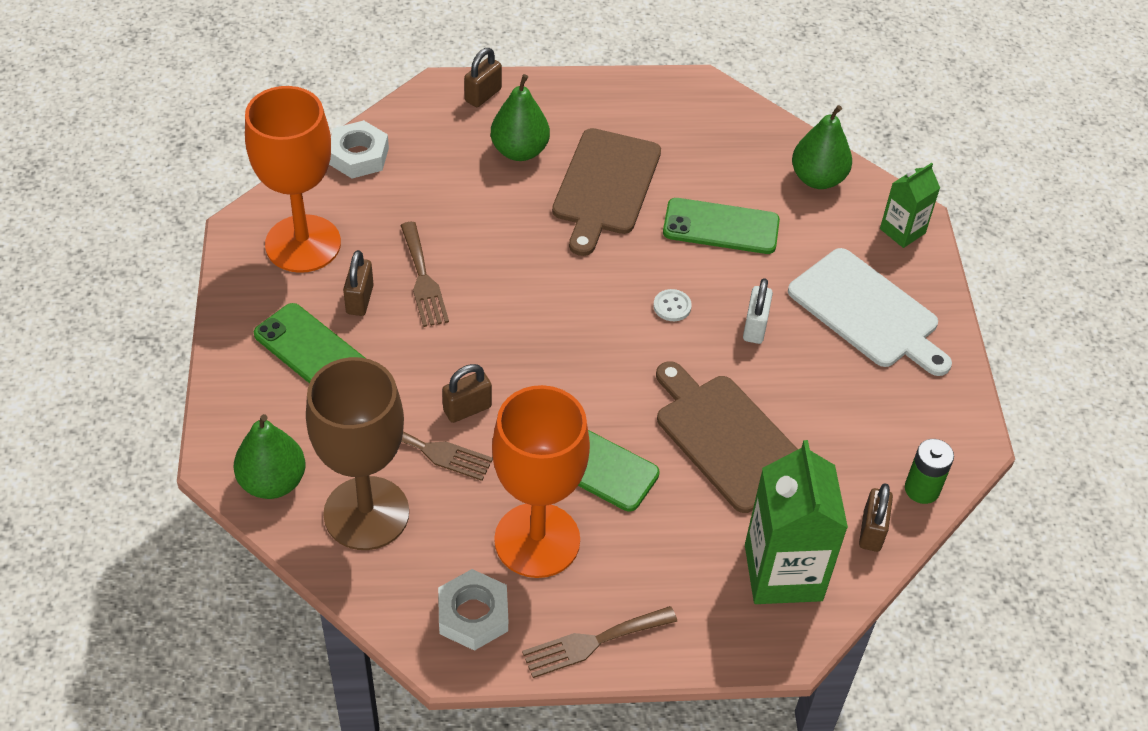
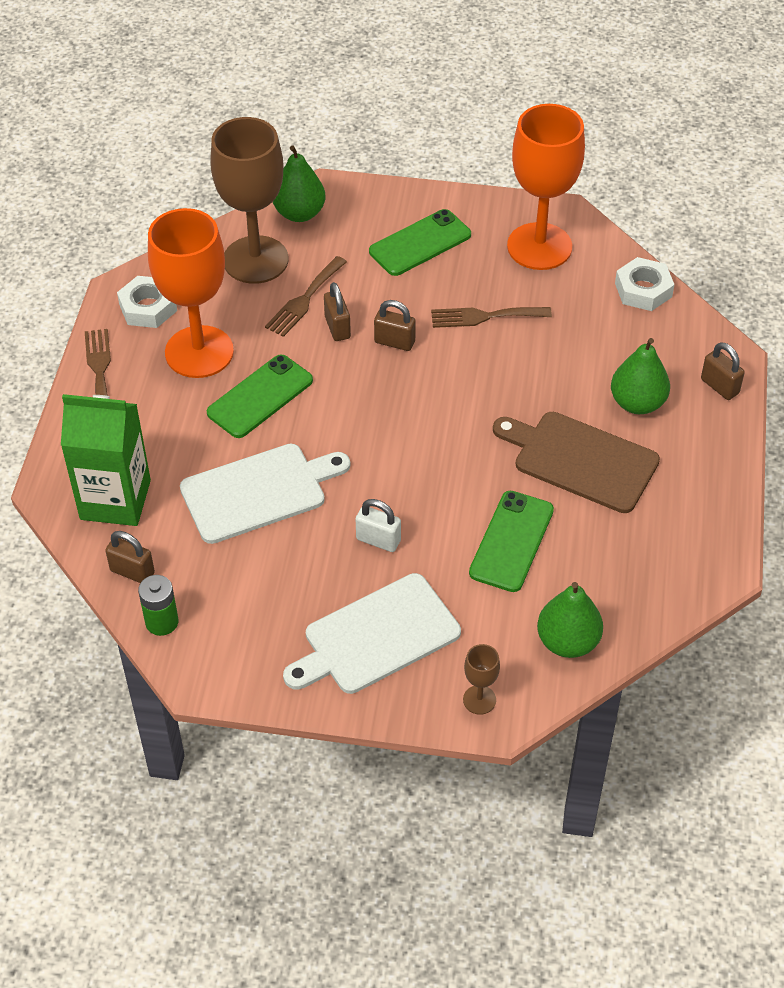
camera: 105 degrees right, 0 degrees up
(359, 299) = (469, 275): brown padlock -> brown padlock (394, 342)
(672, 306) = (417, 482): white button -> none
(727, 438) = (259, 492): brown cutting board -> white cutting board
(902, 231) = (479, 700): green carton -> brown goblet

